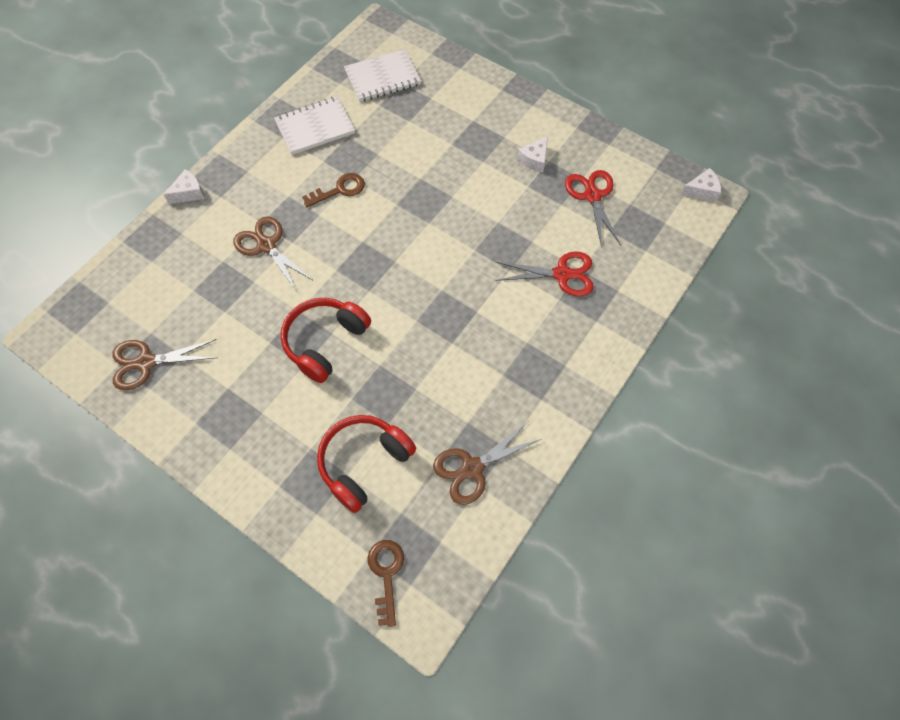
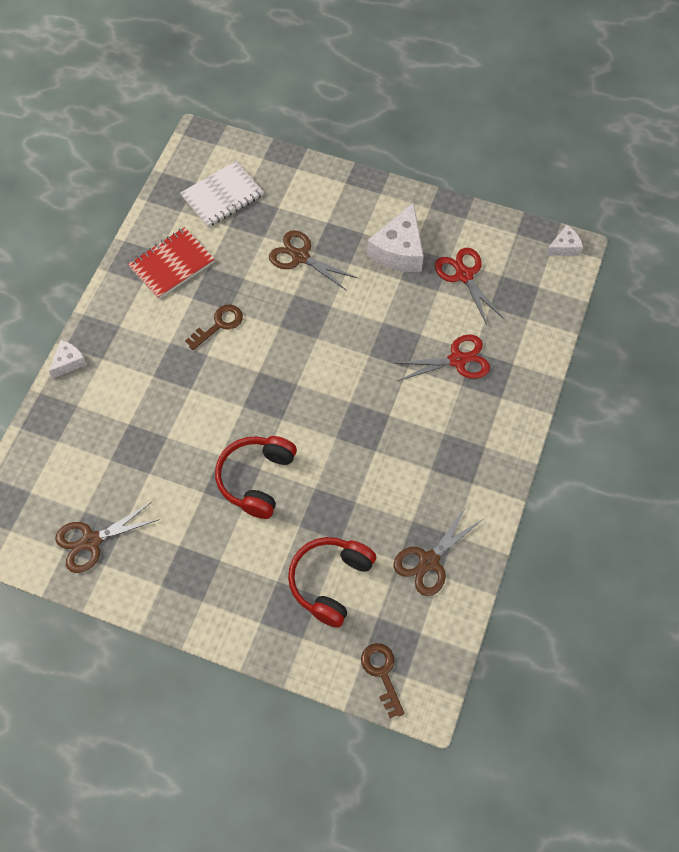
camera: 15 degrees left, 0 degrees up
(266, 245) = (166, 398): brown scissors -> brown scissors (300, 257)
(315, 127) = (172, 264): white notebook -> red notebook
(534, 160) = (399, 250): white cheese -> white cheese, size x1.88

